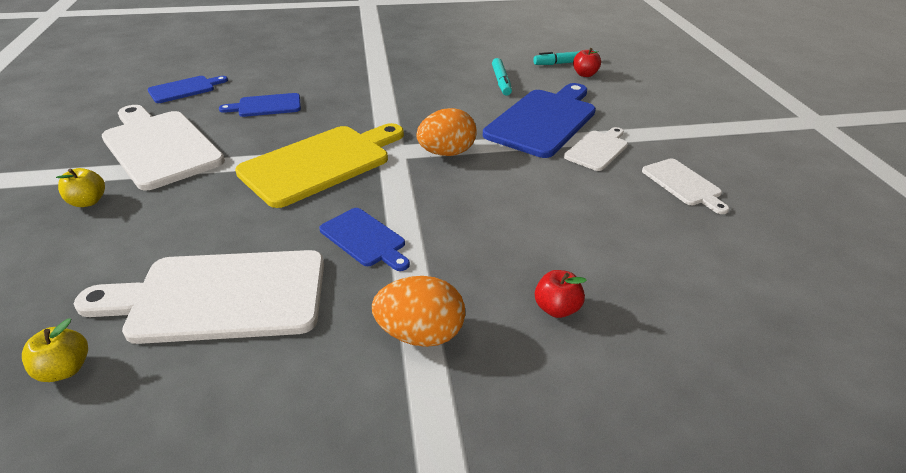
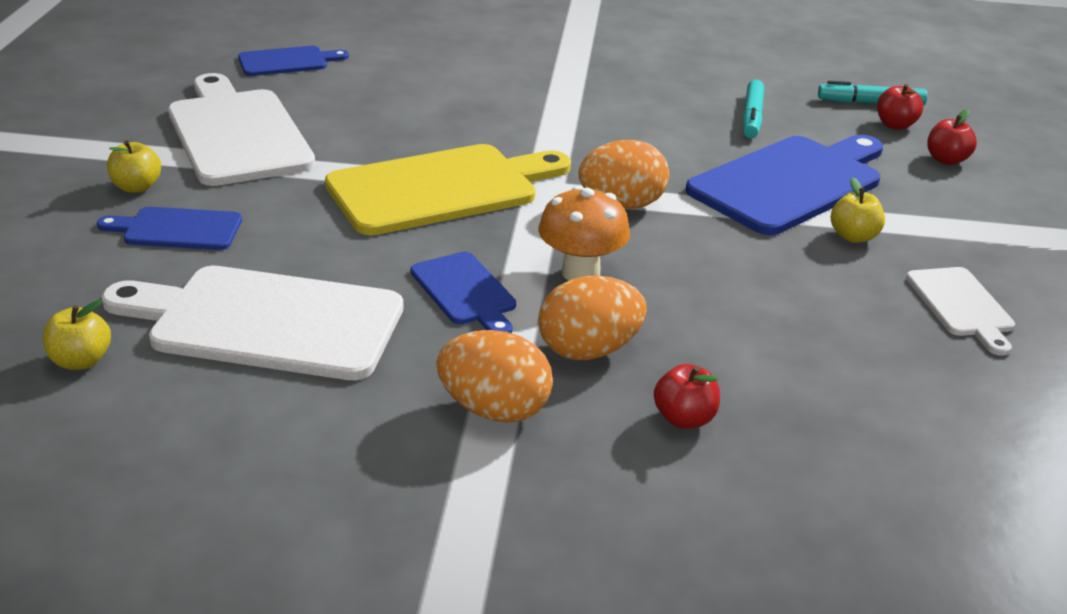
camera: 15 degrees right, 5 degrees down
(266, 106) = (391, 101): blue cutting board -> blue cutting board (177, 229)
(439, 208) = (581, 273): none -> orange mushroom
(469, 268) = (588, 351): none -> orange egg
(597, 149) = (853, 236): white cutting board -> yellow apple
(624, 91) = (946, 160): none -> red apple

